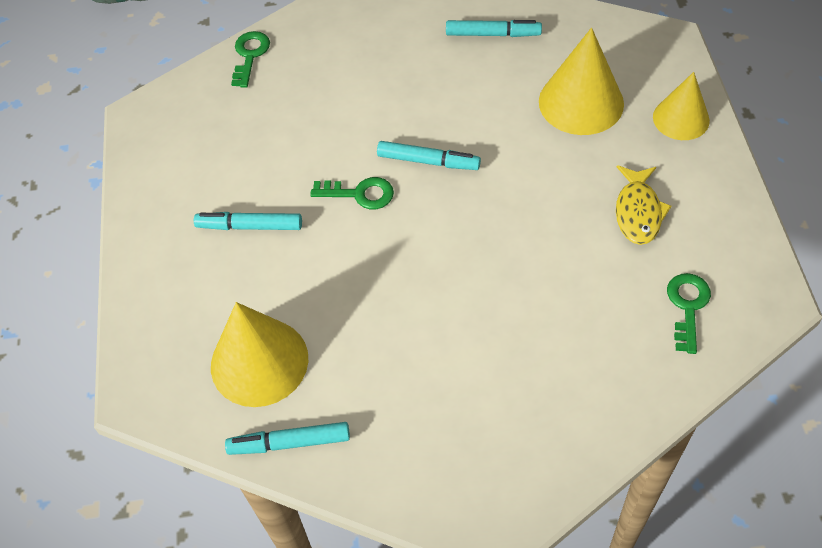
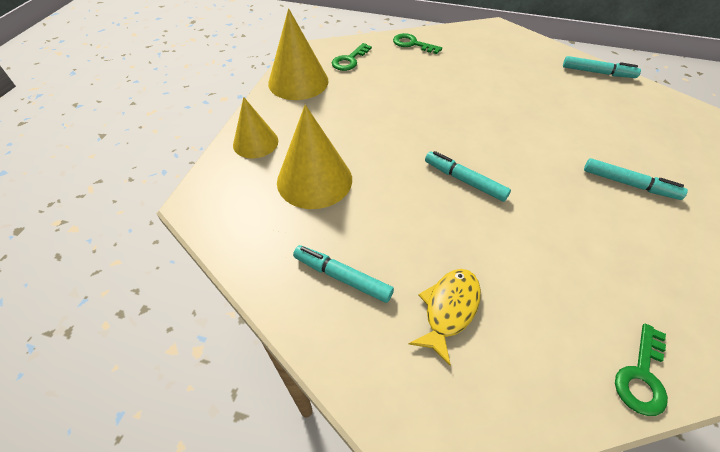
camera: 160 degrees left, 5 degrees down
(259, 362) = (617, 107): yellow cone -> yellow cone (298, 82)
(360, 194) = (529, 176): green key -> green key (412, 44)
(638, 212) = (337, 103): yellow fish -> yellow fish (449, 309)

